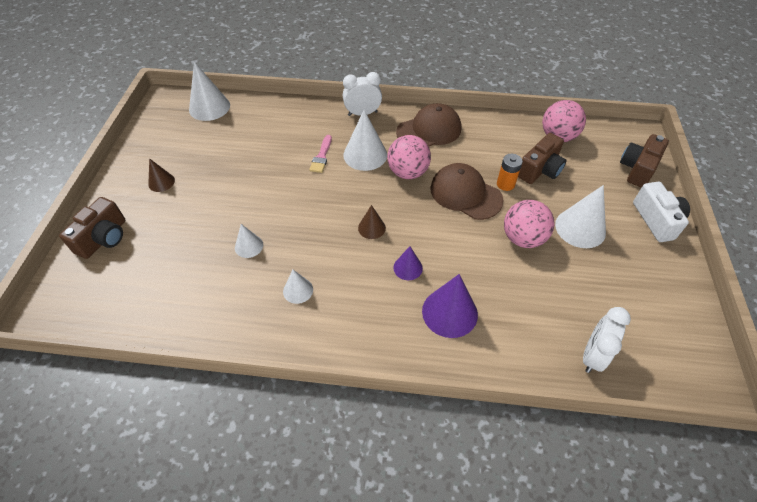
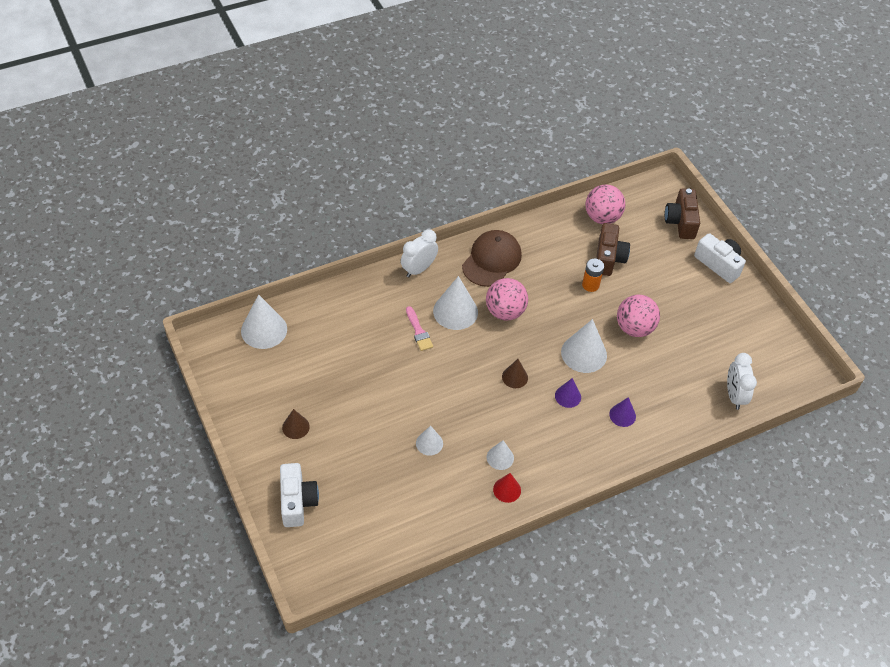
camera: 35 degrees left, 0 degrees up
(104, 238) = (297, 501): brown camera -> white camera
(278, 323) = (507, 490): none -> red cone
(449, 312) = (622, 415): purple cone -> purple cone, size x0.56
(465, 194) = (566, 309): brown cap -> none
(580, 228) = (669, 298): white cone -> white cone (584, 353)

